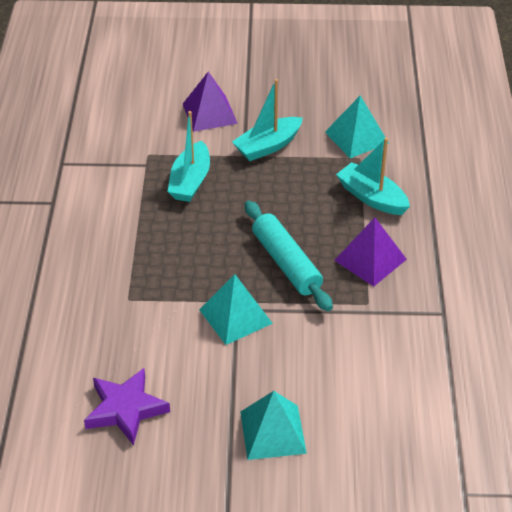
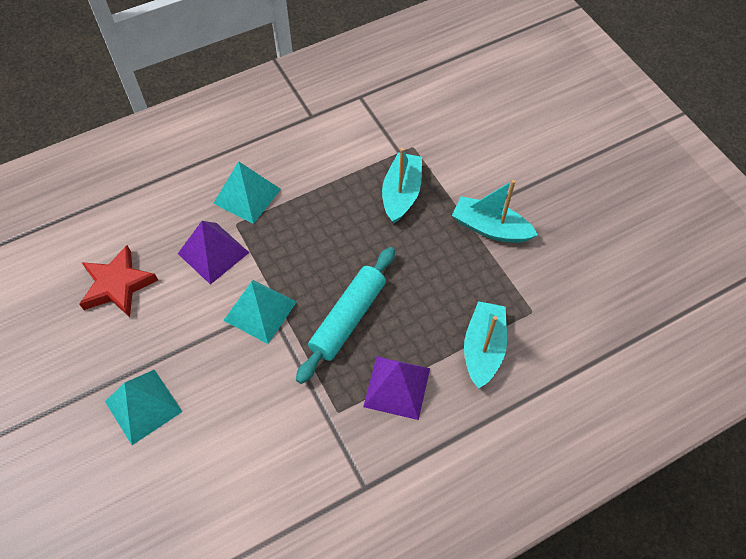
camera: 60 degrees right, 15 degrees up
(125, 409) = (118, 285): purple star -> red star
(190, 181) = (401, 193): turquoise boat -> turquoise boat turned 120 degrees clockwise
(209, 113) = (499, 162): purple pyramid -> purple pyramid (213, 253)
(356, 137) = (559, 295): turquoise pyramid -> turquoise pyramid (247, 196)

